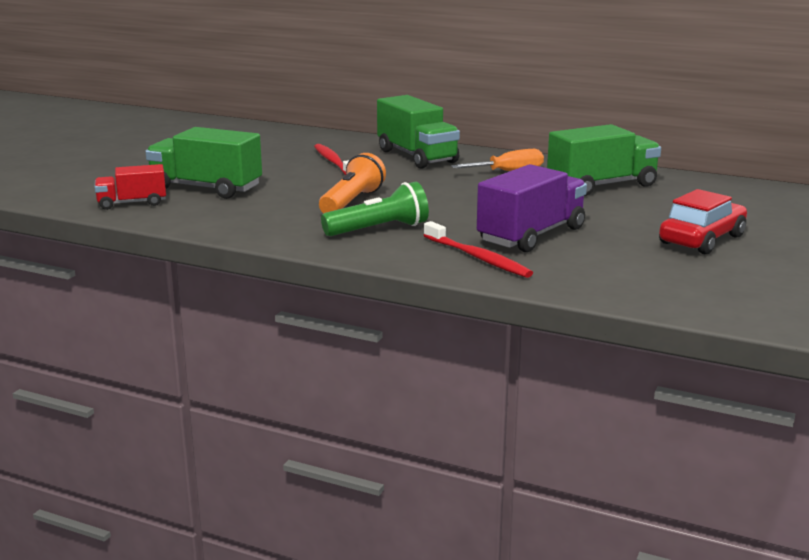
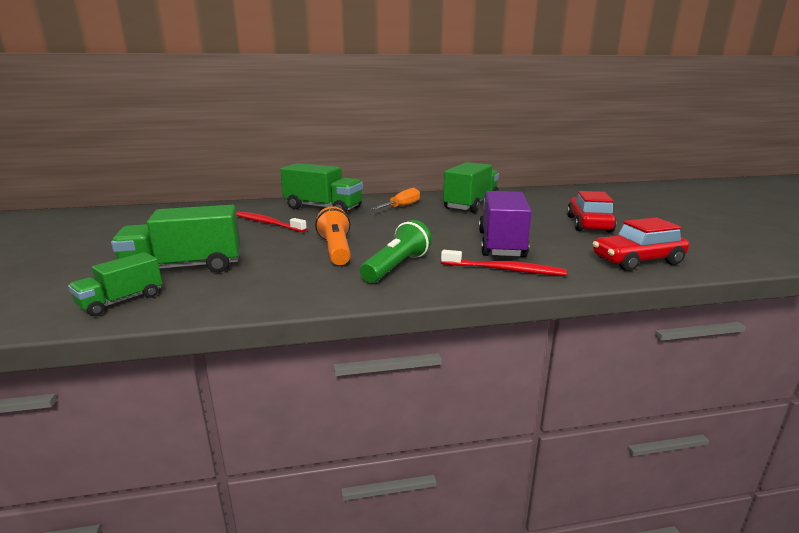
camera: 35 degrees left, 0 degrees up
(132, 203) = (121, 301): red truck -> green truck
(652, 287) = (637, 261): none -> red car

